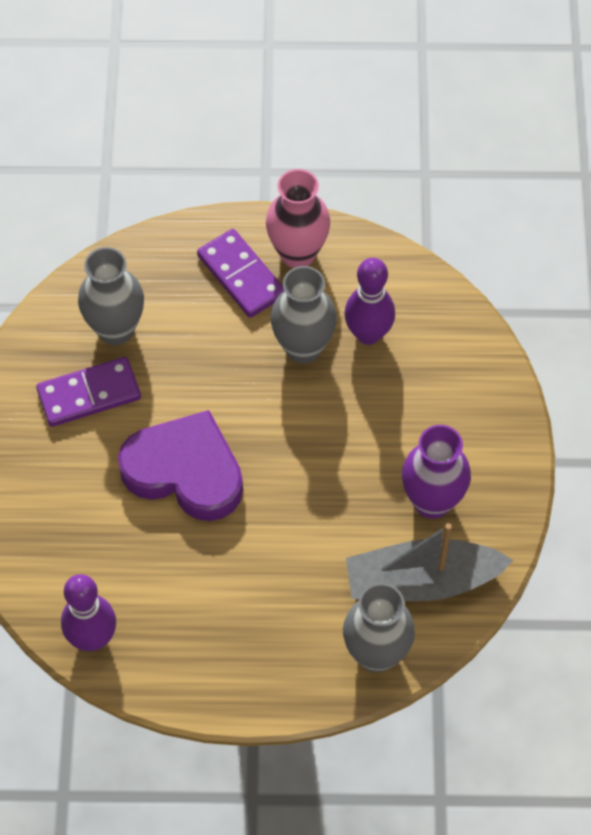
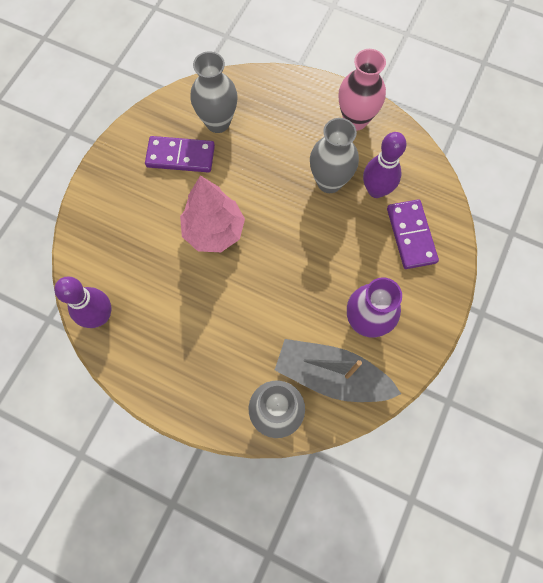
camera: 25 degrees right, 10 degrees up
(185, 471) = (214, 231): purple heart -> pink tree
(241, 275) = (313, 120): purple domino -> purple domino (411, 235)

